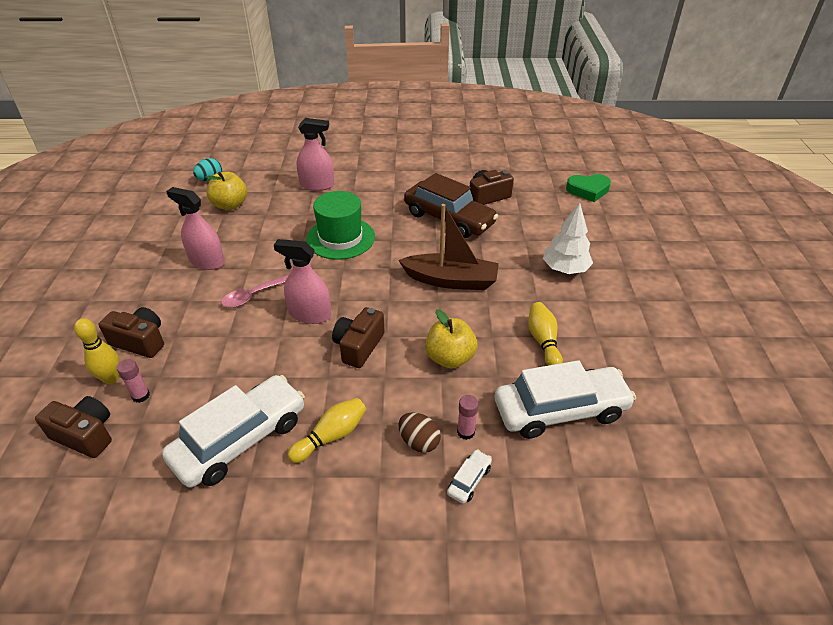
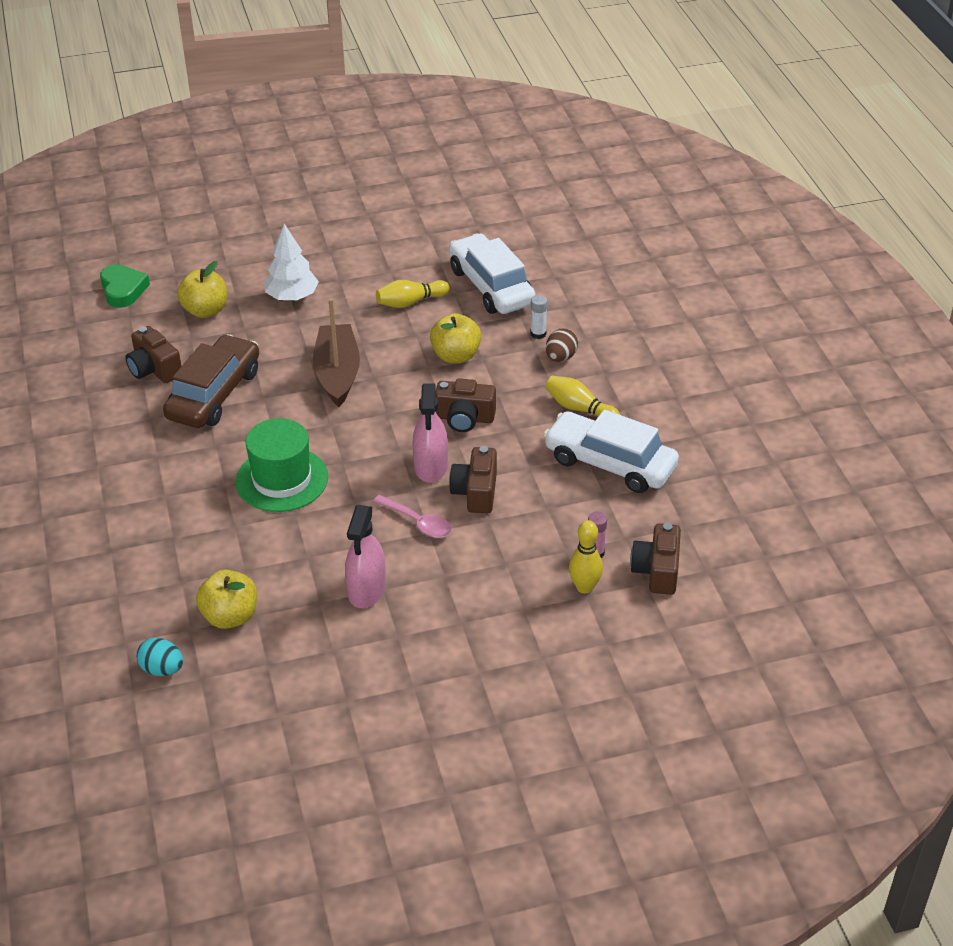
camera: 105 degrees left, 0 degrees up
(140, 341) = (525, 588): brown camera -> brown camera (476, 492)
(317, 185) = (155, 538): pink spray bottle -> none
(466, 432) = (538, 334): pink glue stick -> white glue stick
(469, 480) = (584, 325): white car -> none
(554, 224) = (205, 310): none -> yellow apple

